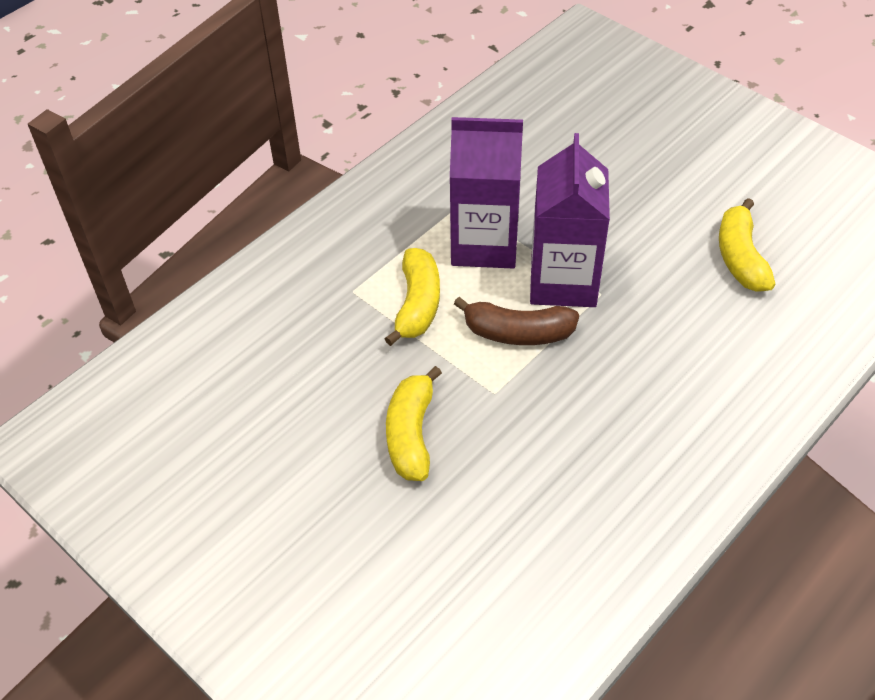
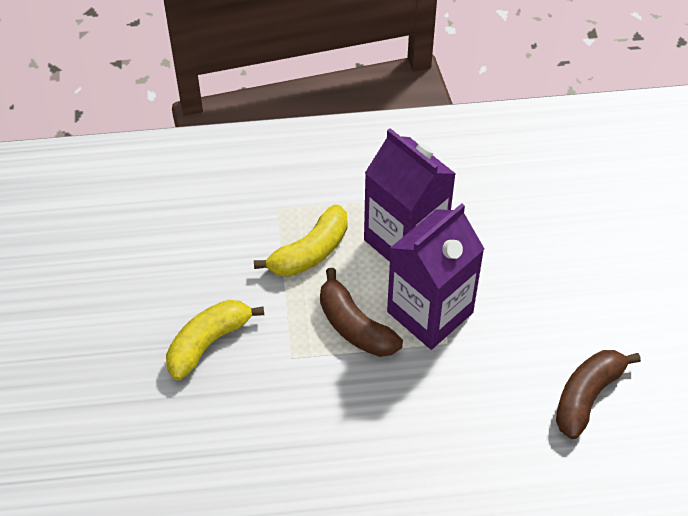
camera: 40 degrees right, 5 degrees up
(740, 257) = (587, 396): yellow banana -> brown banana

